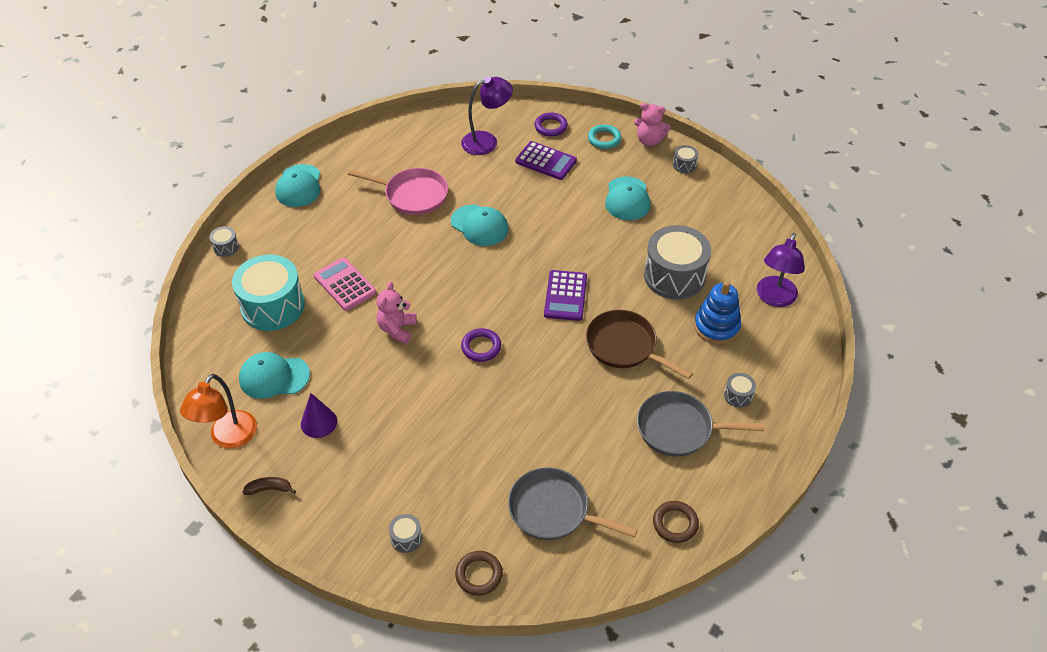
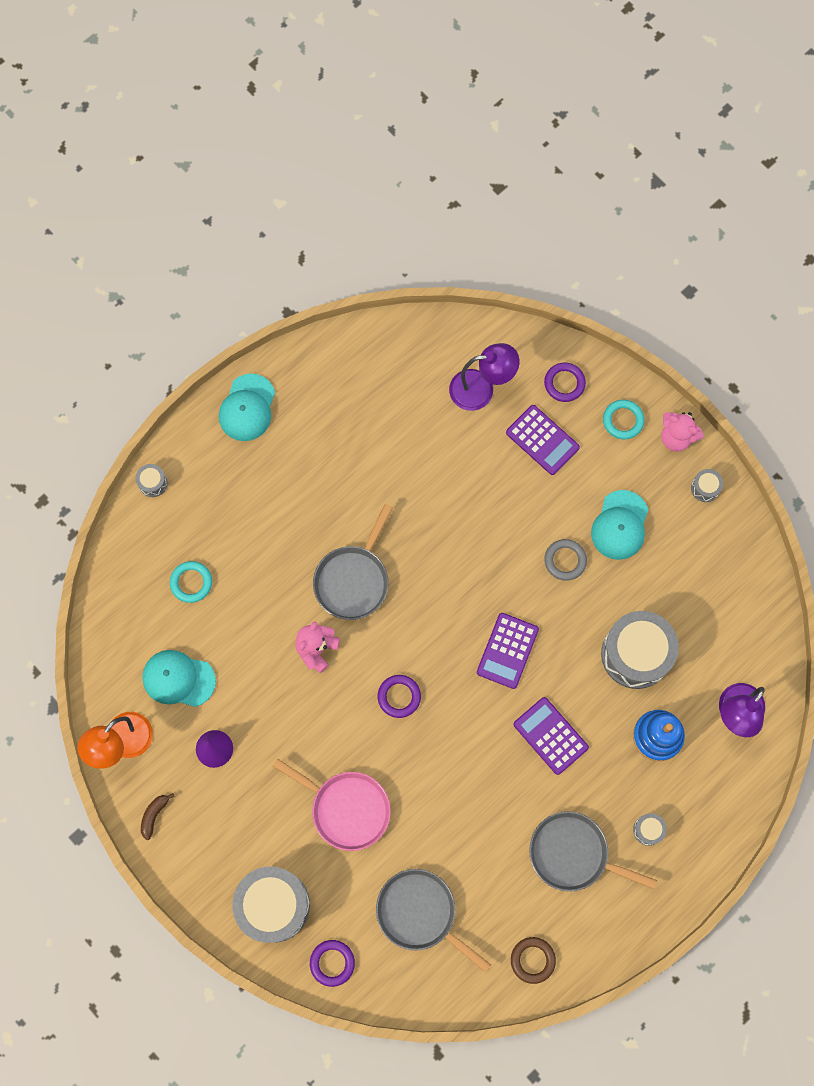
camera: 15 degrees right, 25 degrees up
(269, 489) = (154, 815): brown banana -> brown banana turned 75 degrees counterclockwise
(273, 306) = (191, 582): turquoise drum -> turquoise ring
(345, 284) = (273, 572): pink calculator -> none
(406, 538) = (273, 905): grey drum -> grey drum, size x2.36
(412, 195) = (374, 455): pink pan -> pink pan (346, 808)
(417, 276) = (353, 580): none -> grey pan
(479, 225) = (439, 523): turquoise cap -> none
(479, 575) = (332, 963): brown ring -> purple ring
(591, 228) = (565, 560): none -> grey ring
(624, 346) = (550, 736): brown pan -> purple calculator

